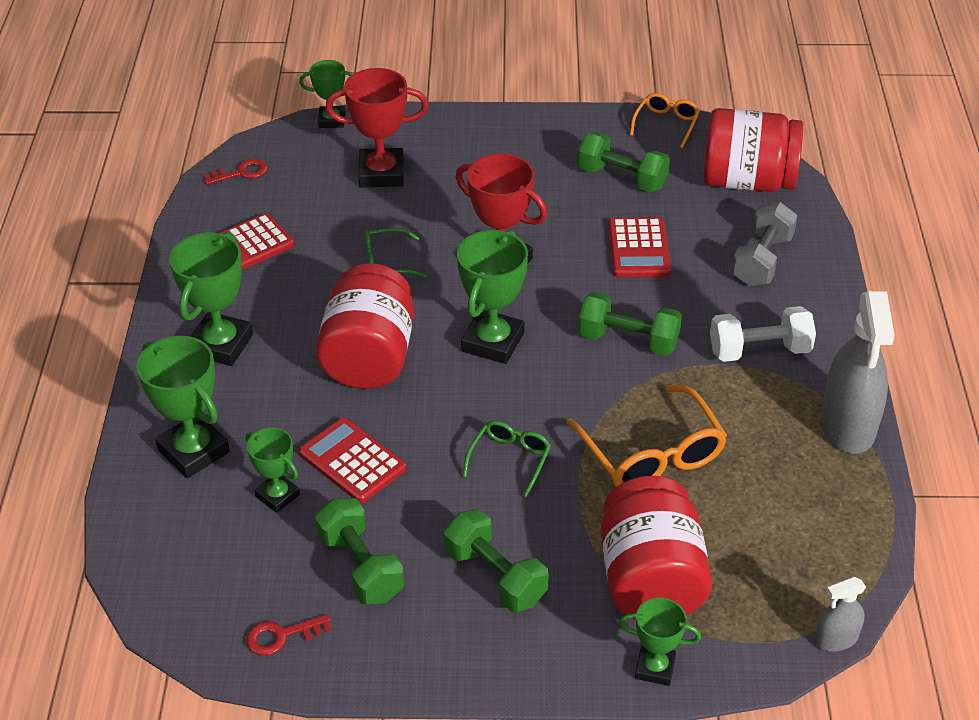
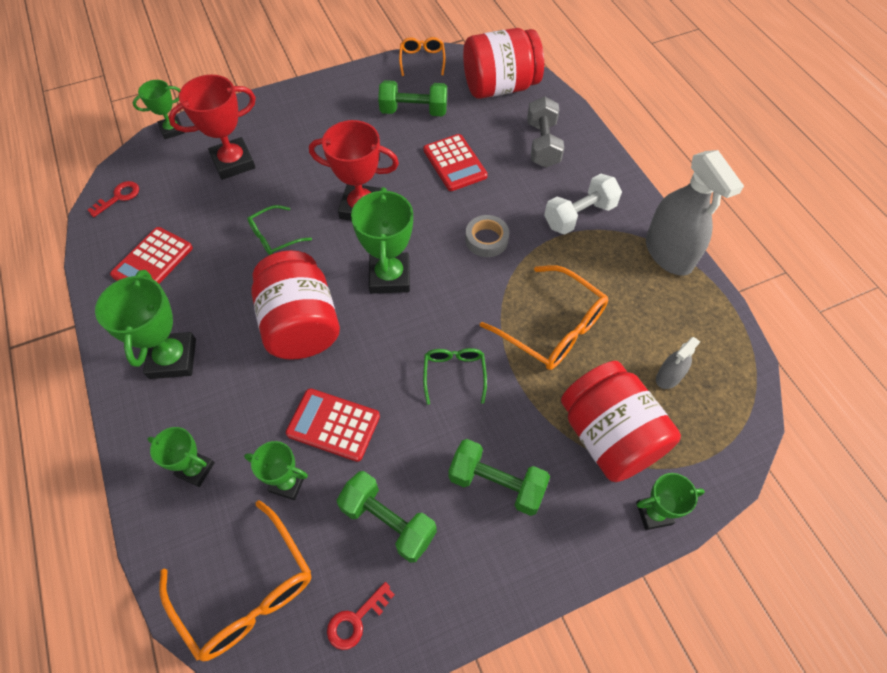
camera: 25 degrees left, 15 degrees up
(189, 571) = (247, 591): none -> orange glasses
(194, 451) = (195, 469): green trophy -> green trophy, size x0.60
(628, 340) = (486, 240): green dumbbell -> grey tape
(836, 639) = (758, 431): grey spray bottle -> grey spray bottle (668, 377)

